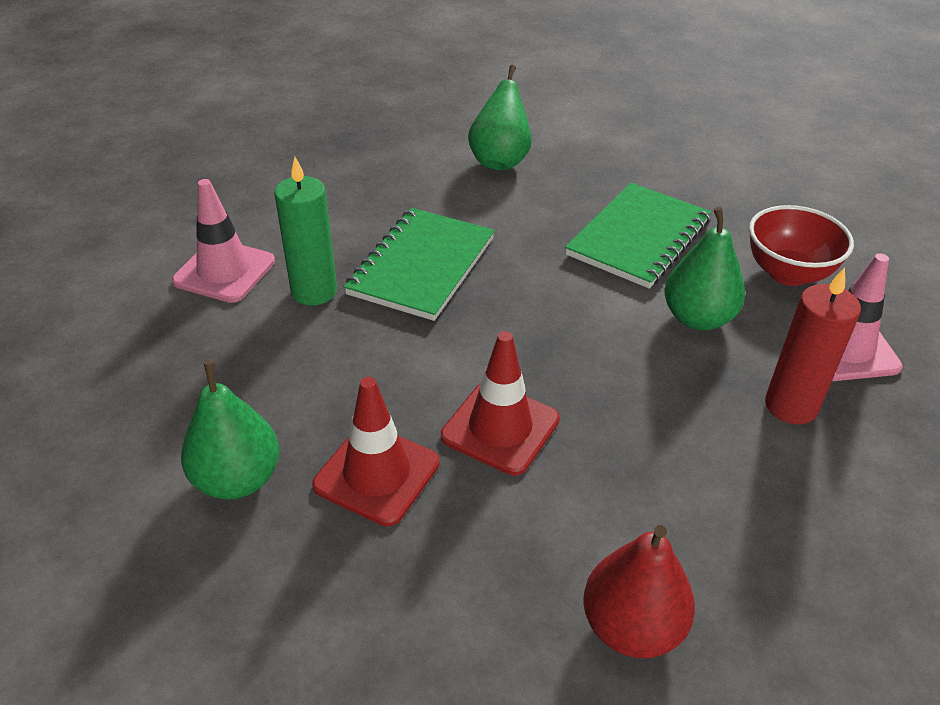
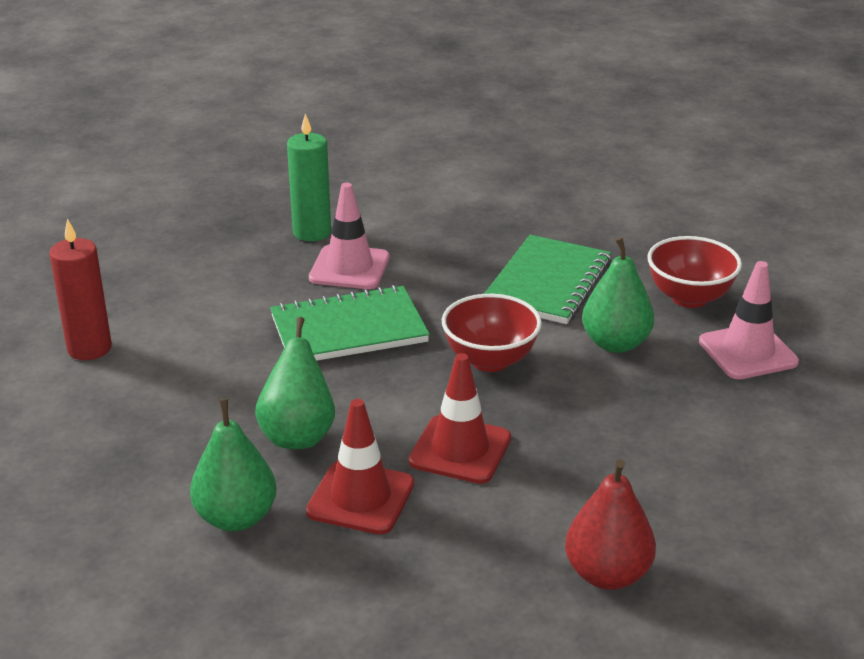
camera: 10 degrees left, 10 degrees down
(224, 271) = (157, 355): pink traffic cone -> pink traffic cone (349, 268)
(314, 291) = (252, 362): green candle -> green candle (312, 232)
(422, 266) = (349, 329): green notebook -> green notebook turned 60 degrees clockwise
(500, 161) = (397, 229): green pear -> green pear (298, 435)
(558, 321) = (490, 360): none -> red bowl
(791, 406) = (709, 402): red candle -> red candle (89, 348)

